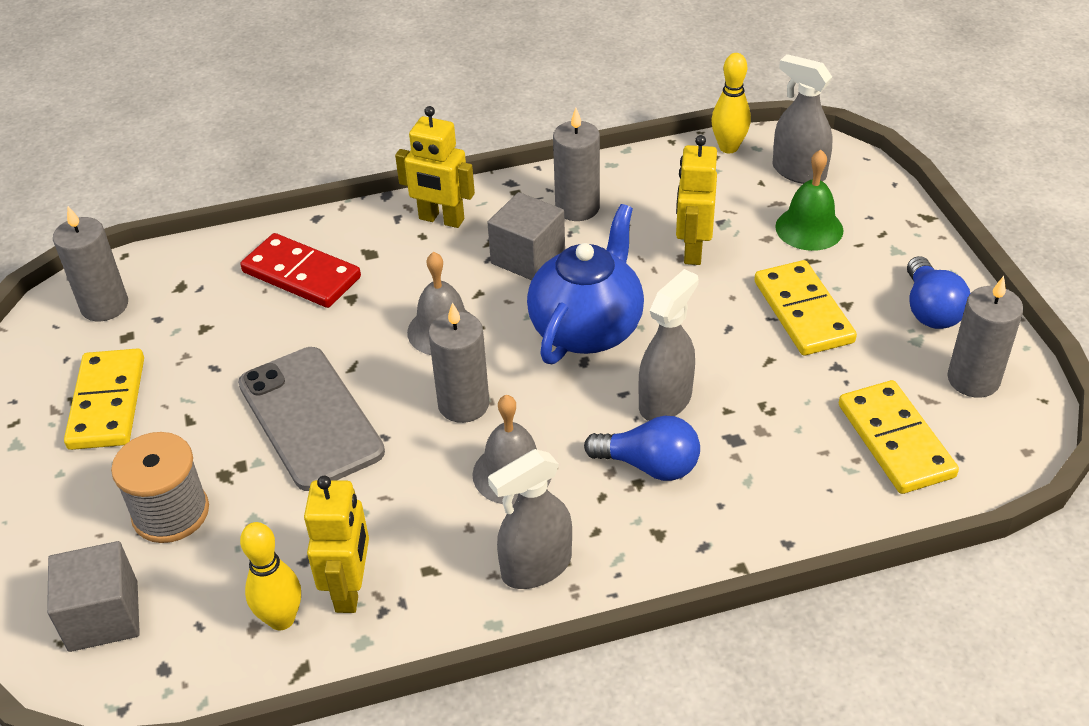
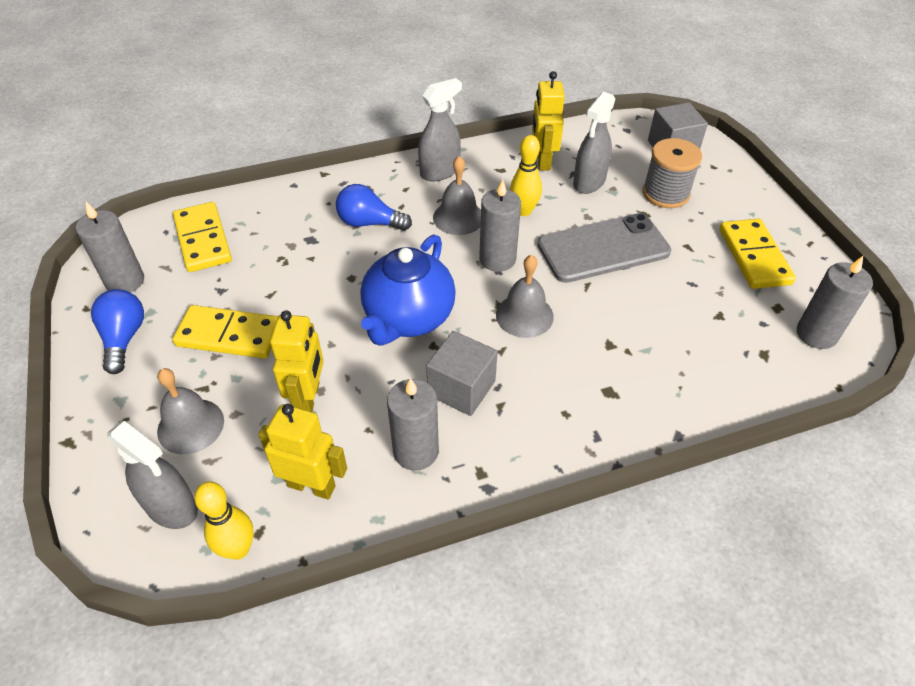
camera: 175 degrees right, 5 degrees up
(281, 619) = (575, 148): yellow bowling pin -> yellow bowling pin (523, 211)
(301, 275) = (662, 367): red domino -> none
(310, 418) = (603, 248): grey phone -> grey phone turned 75 degrees counterclockwise
(441, 219) = (552, 434): yellow robot -> yellow robot (311, 486)
(665, 401) = (353, 263): grey spray bottle -> grey spray bottle (589, 182)
(803, 312) = (229, 335): yellow domino -> yellow domino turned 60 degrees counterclockwise
(809, 228) = (190, 426): green bell -> grey bell

